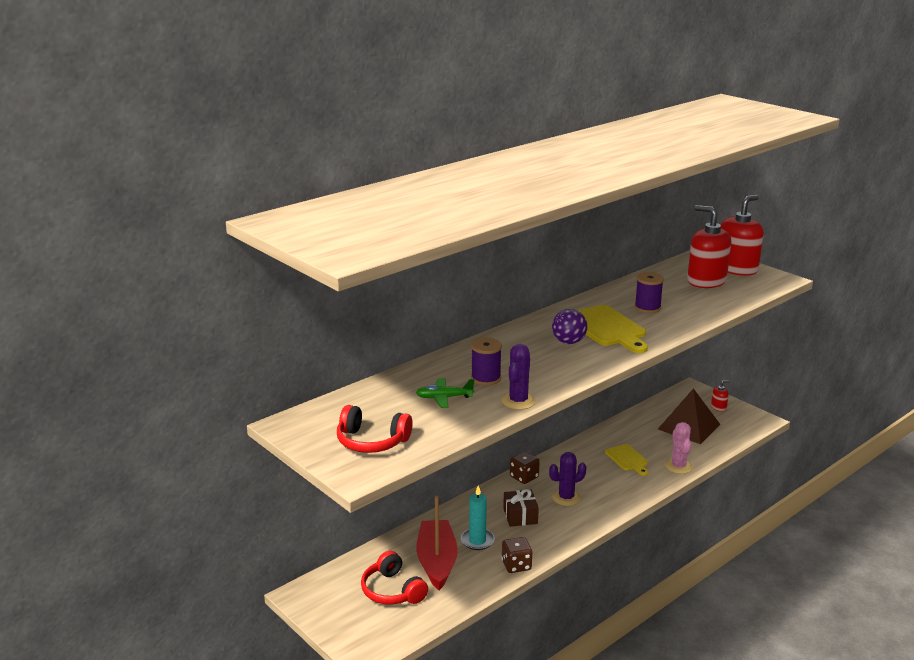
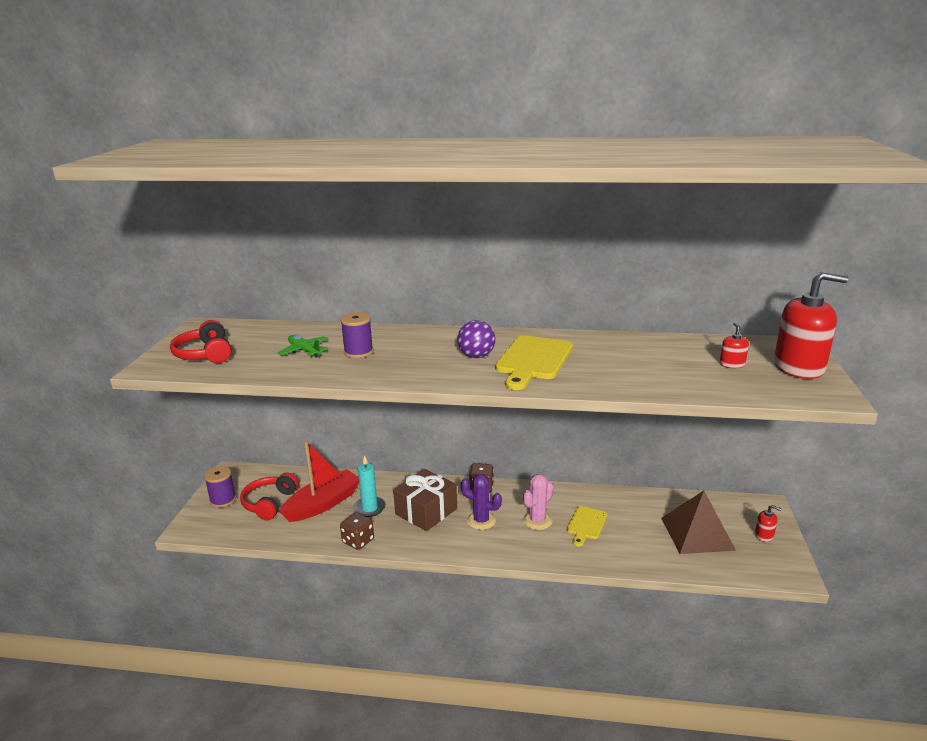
camera: 50 degrees right, 0 degrees up
(518, 401) = (335, 375): purple cactus -> none
(520, 516) = (426, 511): brown gift -> brown gift, size x1.52
(647, 308) = (610, 361): purple spool -> purple spool (223, 500)
(678, 466) = (620, 558): pink cactus -> pink cactus (537, 521)
(706, 281) = (732, 364): red soap dispenser -> red soap dispenser, size x0.43

